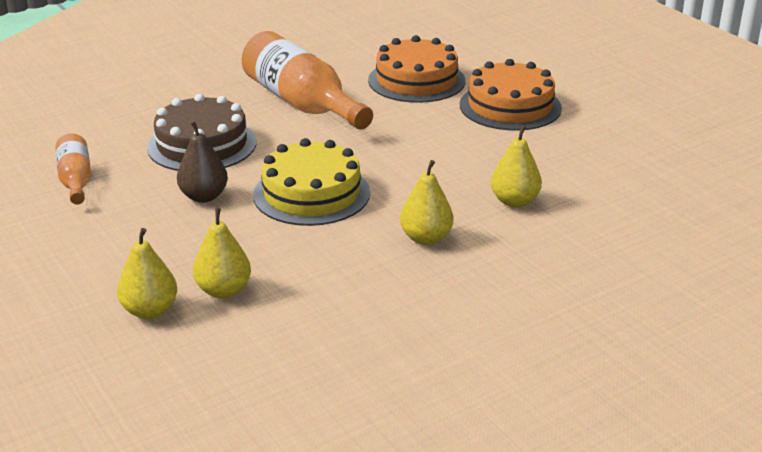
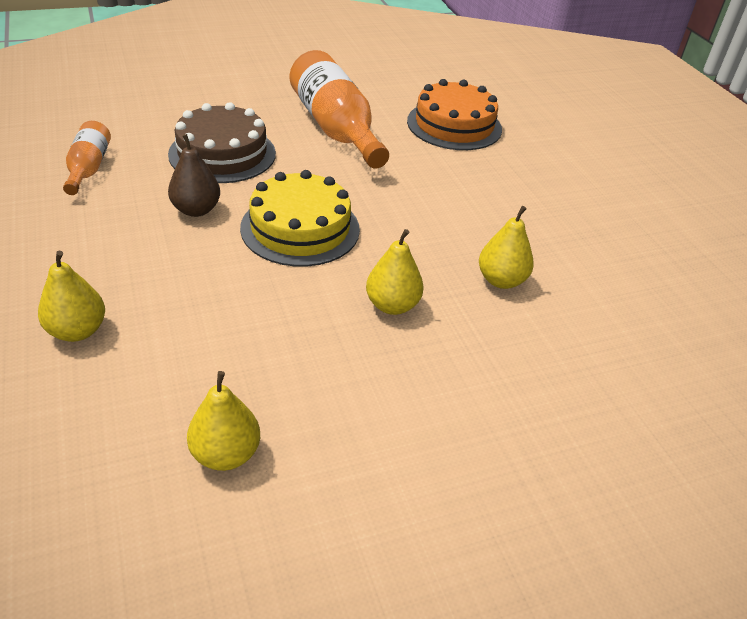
camera: 10 degrees right, 10 degrees up
(224, 290) = (161, 323): yellow pear -> yellow pear (226, 454)
(510, 106) = (535, 170): orange cake -> none

